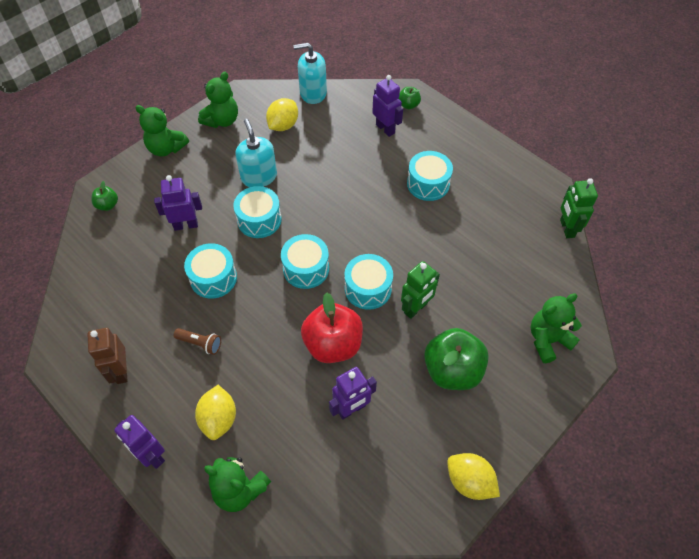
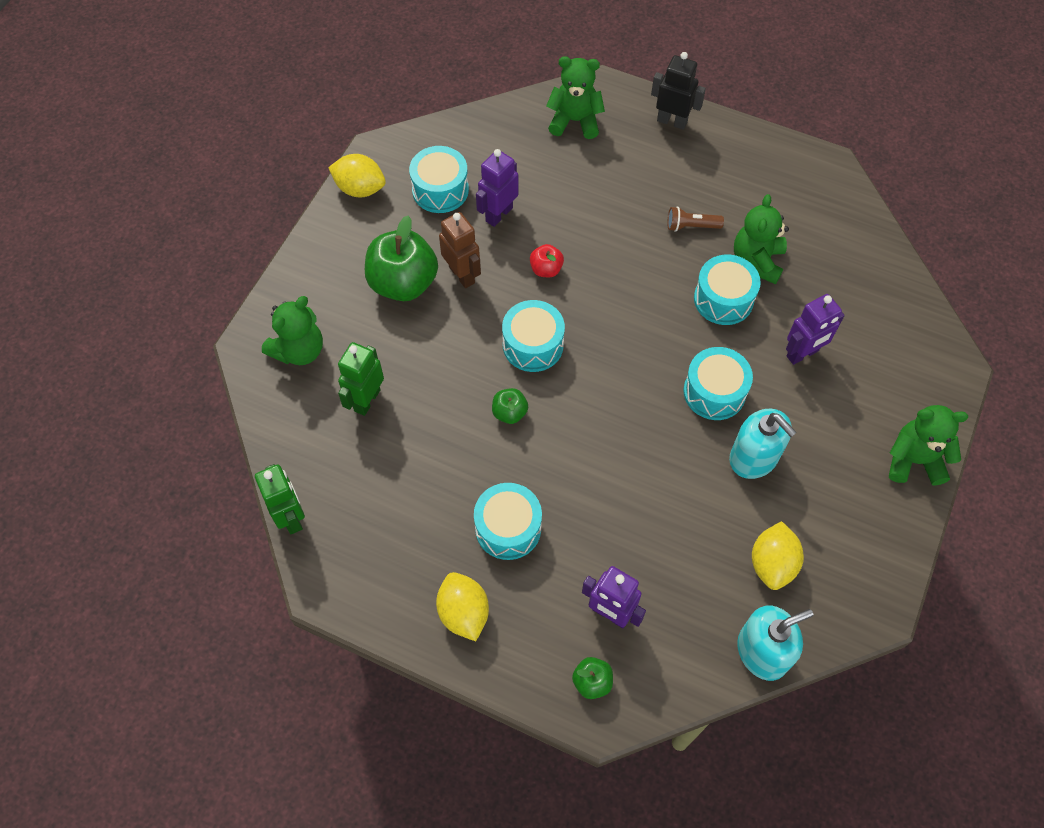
camera: 160 degrees right, 5 degrees up
(107, 205) = (921, 348): green apple -> green apple (509, 413)
(121, 371) = (754, 177): brown robot -> brown robot (462, 275)
(151, 455) = (672, 121): purple robot -> black robot
(219, 419) = (627, 167): yellow lemon -> yellow lemon (463, 613)
(222, 120) = (870, 540): green teddy bear -> green teddy bear (757, 261)
(306, 268) = (619, 346): turquoise drum -> turquoise drum (440, 190)
(333, 345) = (546, 269): red apple -> red apple, size x0.47
(416, 308) = (466, 339): green robot -> green robot (366, 400)

